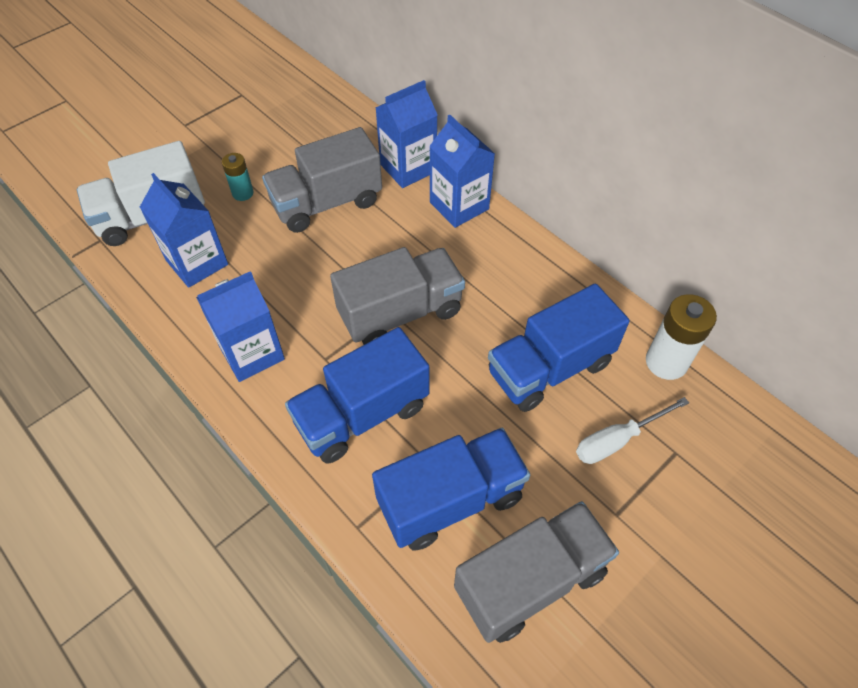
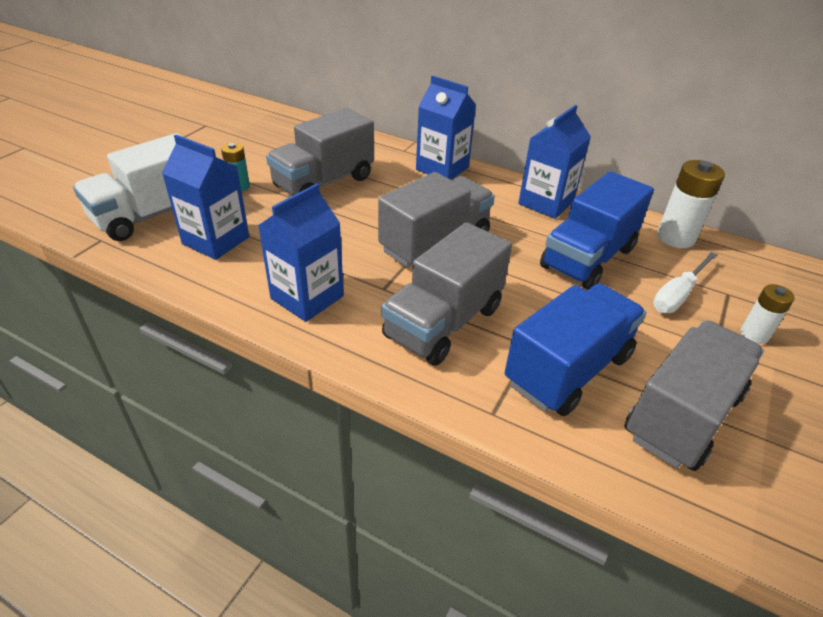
camera: 20 degrees left, 15 degrees down
(362, 414) = (444, 323): blue truck -> grey truck
(408, 168) = (384, 152): blue carton -> blue carton (546, 203)
(668, 511) = (754, 334): none -> white battery

